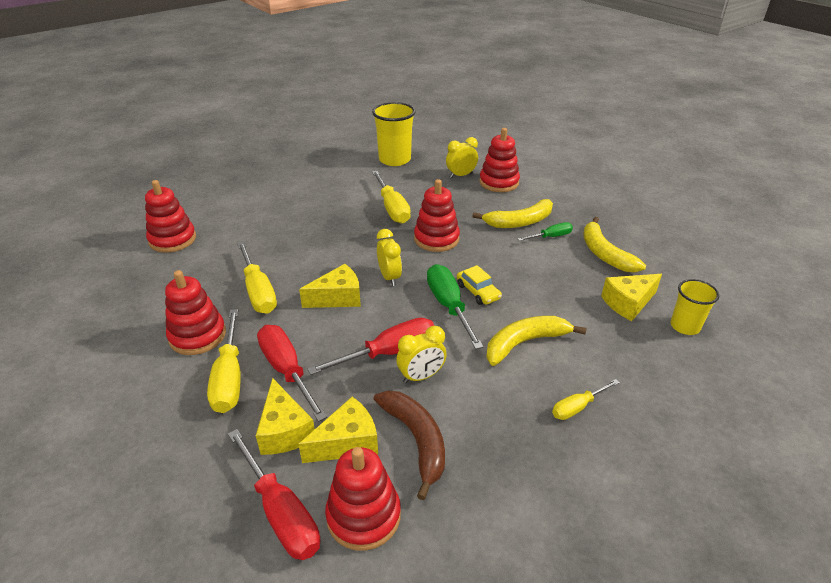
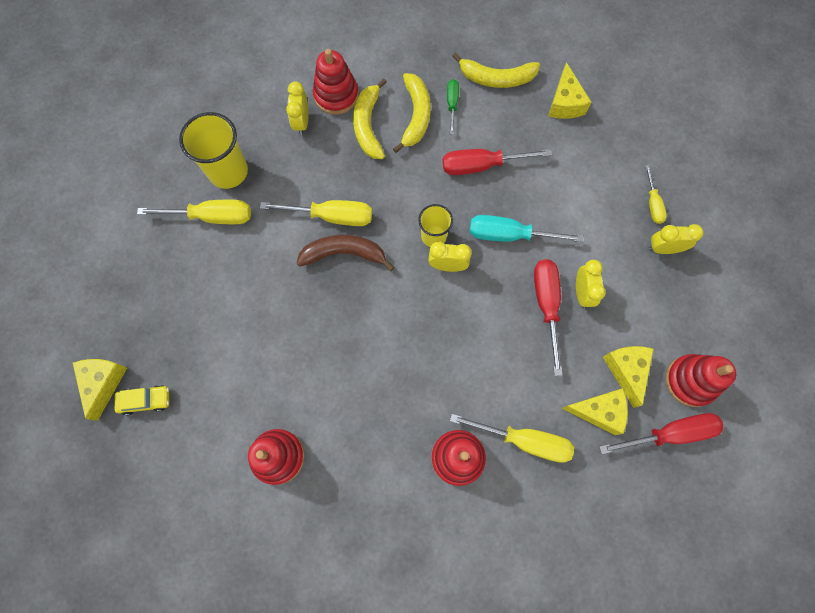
camera: 65 degrees left, 35 degrees up
(258, 291) = (415, 388): yellow screwdriver -> yellow screwdriver (211, 216)
(287, 371) = (534, 392): red screwdriver -> red screwdriver (481, 165)
(338, 298) = (457, 320): yellow cheese -> yellow cheese (103, 383)
(416, 440) = (642, 322): brown banana -> brown banana (344, 253)
(436, 239) = (407, 200): red stacking toy -> none
(449, 306) = (509, 235): green screwdriver -> turquoise screwdriver
(478, 291) = (501, 203): yellow car -> yellow car (145, 400)
(525, 343) = (577, 201): yellow banana -> yellow banana (368, 125)
(527, 434) = (663, 248): none -> yellow clock
(685, 326) = (606, 83): yellow cup -> yellow cup (433, 236)

